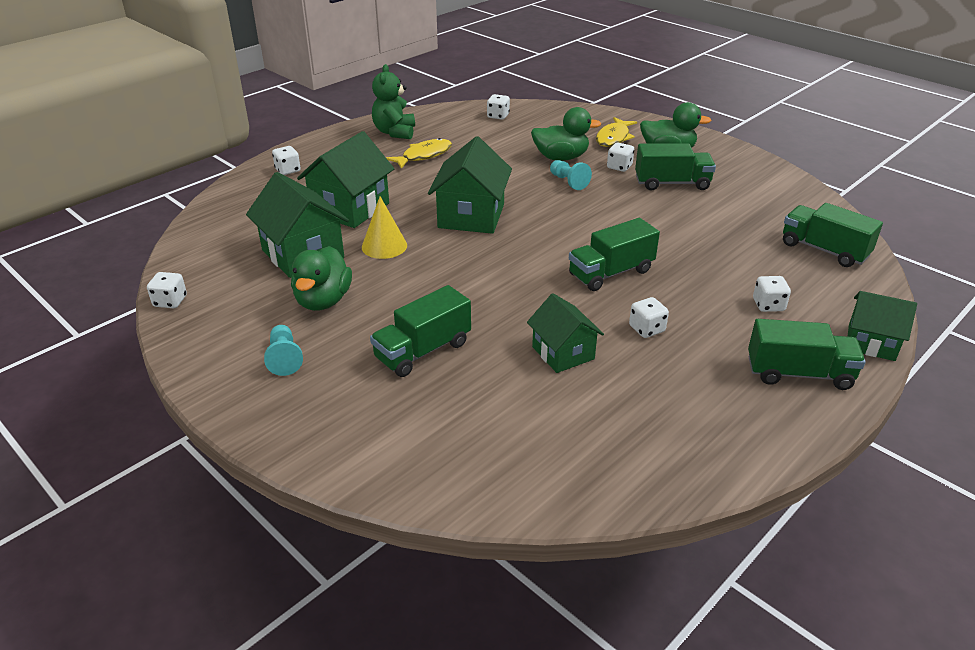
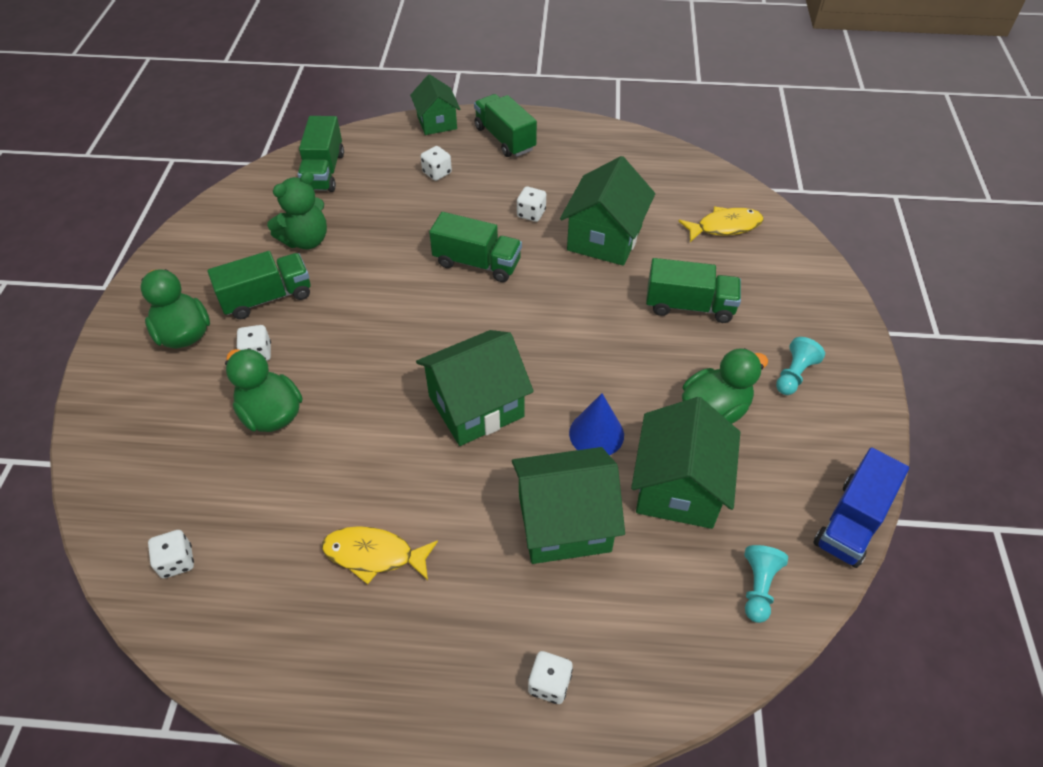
camera: 130 degrees left, 15 degrees up
(170, 301) = (851, 522): white dice -> blue truck
(384, 246) = (596, 434): yellow cone -> blue cone
(394, 132) = (328, 652): green teddy bear -> green teddy bear (306, 240)
(563, 353) = (604, 238): green house -> green house, size x1.57
(568, 182) = (330, 374): turquoise pawn -> turquoise pawn (758, 587)
(613, 138) = (173, 397): yellow fish -> yellow fish (725, 227)
(672, 183) = (267, 298): green truck -> green truck turned 105 degrees clockwise

